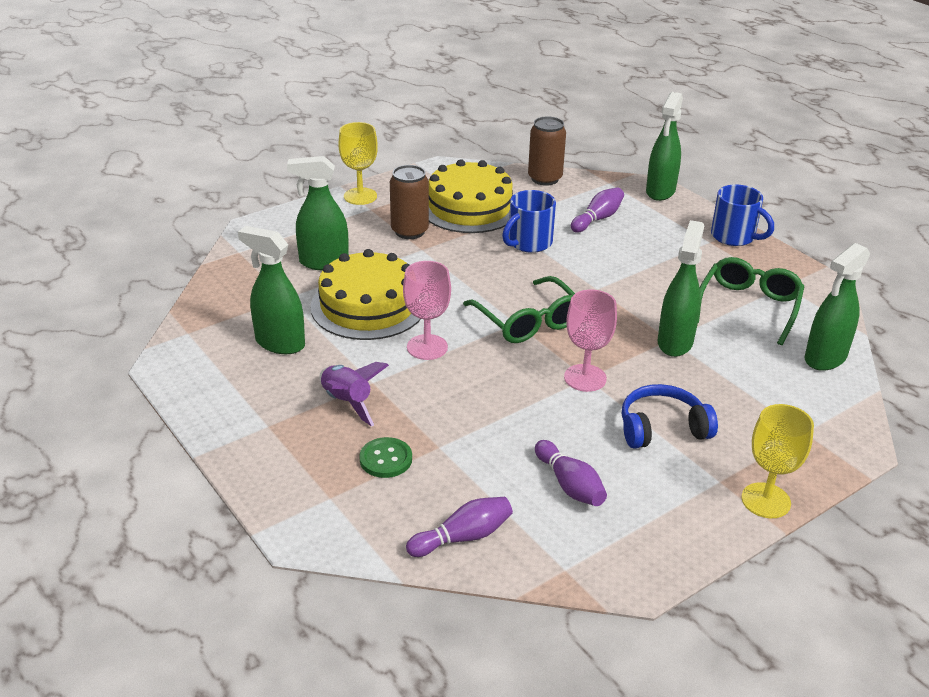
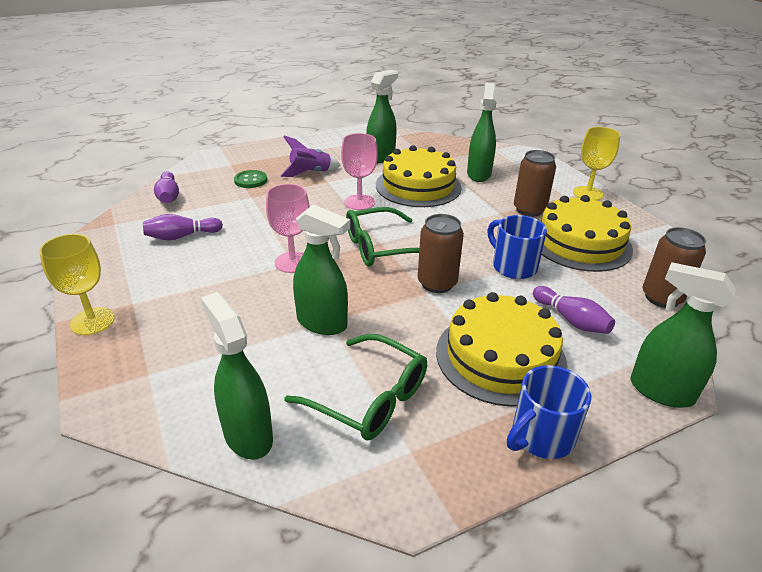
camera: 100 degrees right, 0 degrees up
(578, 283) = (437, 283): none -> brown can
(662, 428) = (210, 288): blue headphones -> none
(663, 251) = (500, 357): none -> yellow cake

